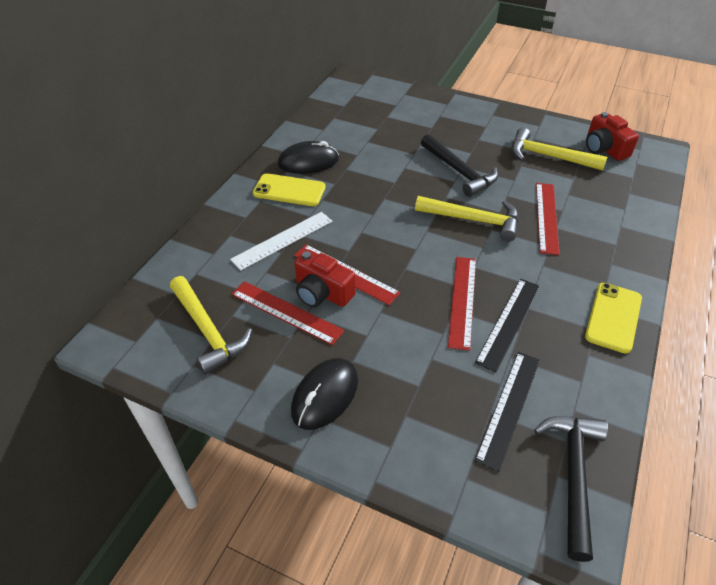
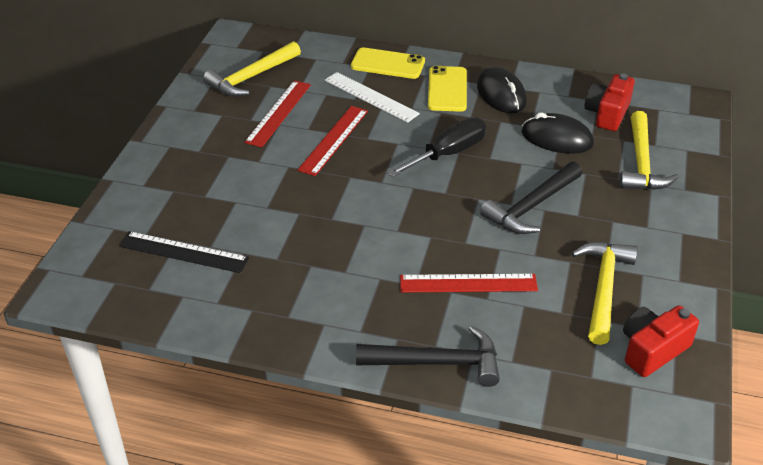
camera: 80 degrees right, 5 degrees down
(322, 292) = (306, 129): red camera -> red camera (607, 114)
(325, 395) = (191, 146): black mouse -> black mouse (557, 138)
(384, 204) = (448, 153): none -> black screwdriver
(462, 301) = (312, 218): red ruler -> none
(473, 220) = (442, 221): yellow hammer -> yellow hammer (641, 163)
(509, 323) = (287, 251): black ruler -> none
(573, 475) = (114, 292): black hammer -> black hammer (437, 362)
(613, 317) = (308, 333): yellow phone -> yellow phone (388, 64)

